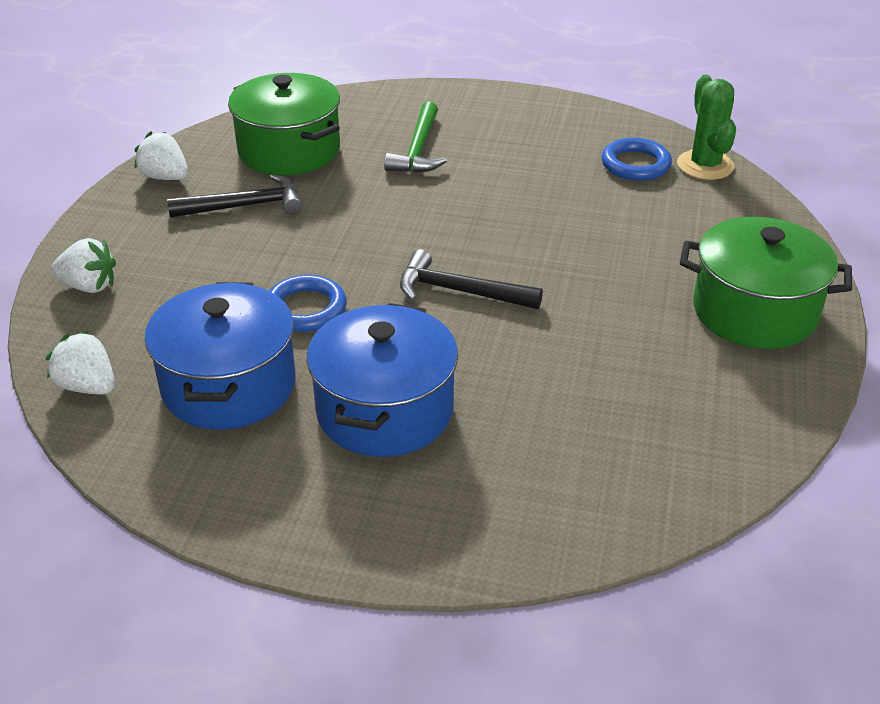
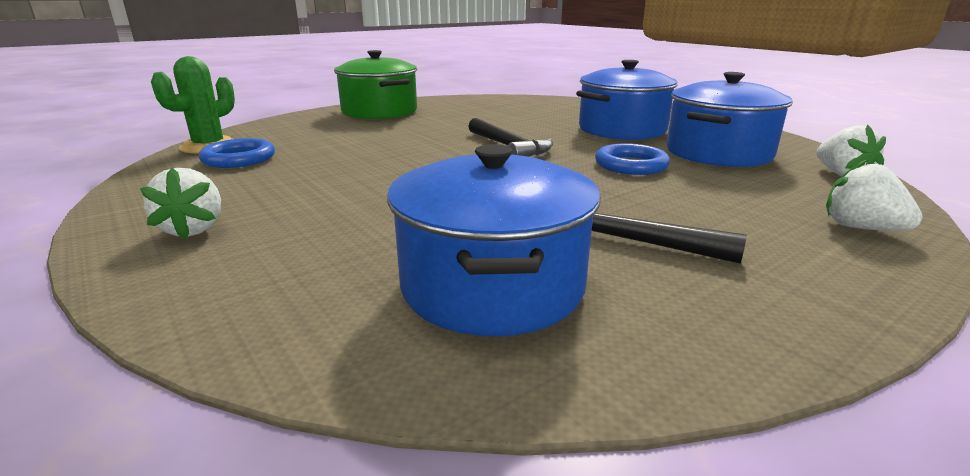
camera: 140 degrees left, 15 degrees down
(165, 177) = (734, 321): white strawberry -> white strawberry (193, 229)
(289, 150) = (492, 285): green pot -> blue pot
(419, 149) = (348, 225): green hammer -> none

